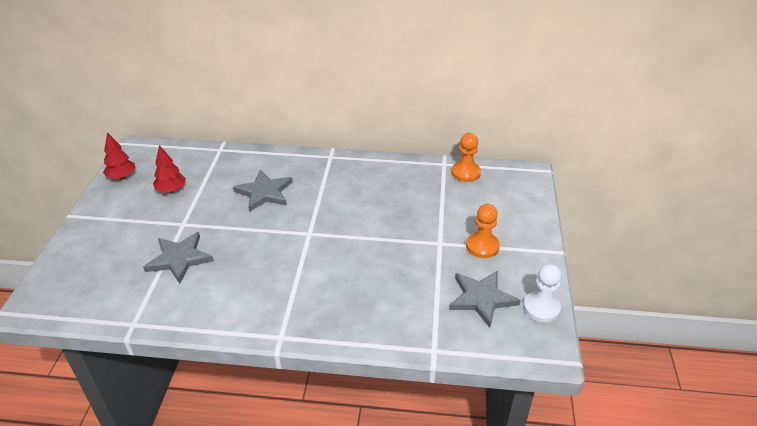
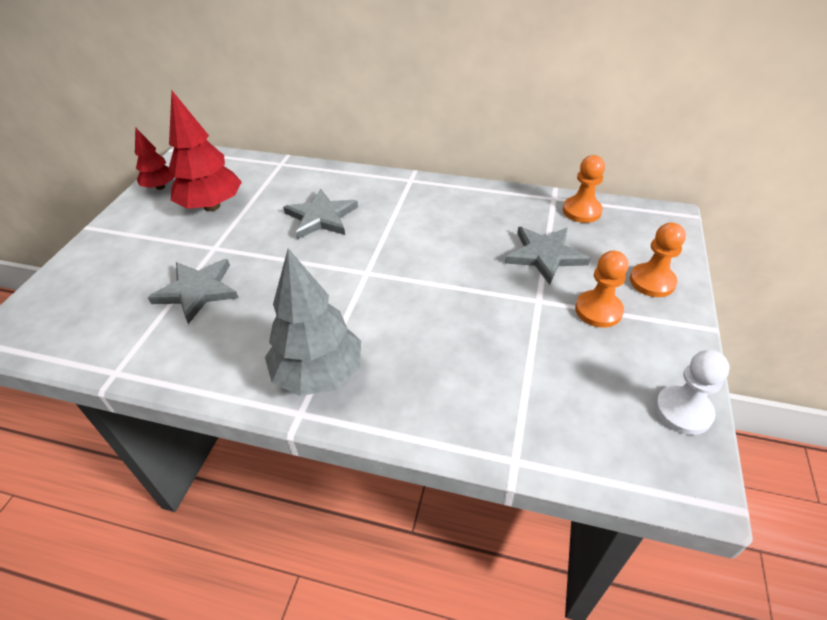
camera: 10 degrees right, 5 degrees up
(171, 190) = (212, 206): red tree -> red tree, size x1.75
(288, 309) = (318, 374): none -> grey tree
(482, 298) = (593, 387): grey star -> grey star (545, 255)
(519, 222) = (652, 282): none -> orange pawn

